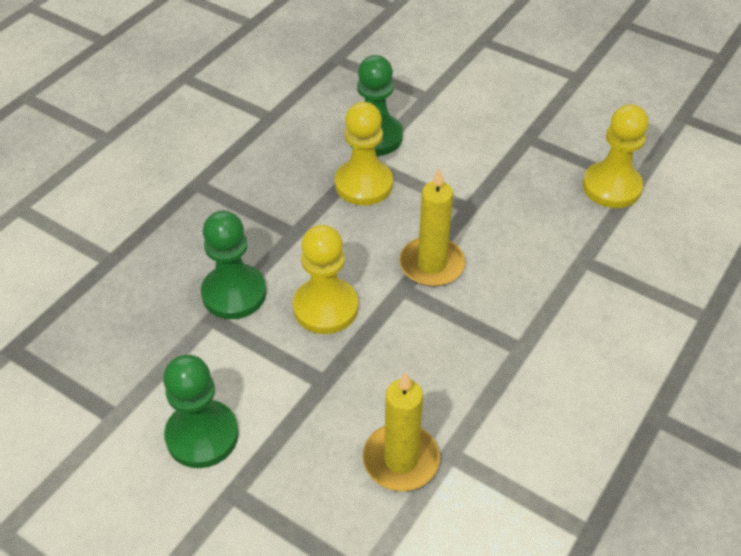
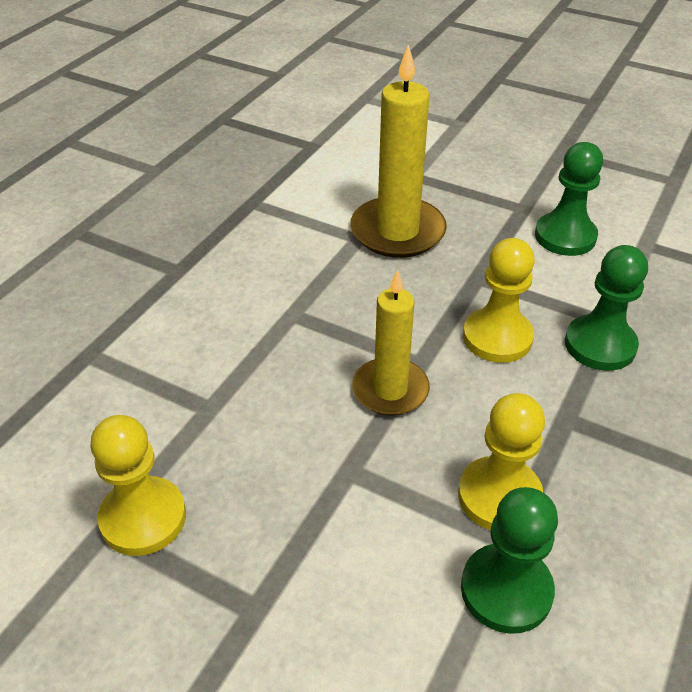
camera: 175 degrees right, 5 degrees down
(401, 460) = (397, 231): yellow candle -> yellow candle, size x1.52

